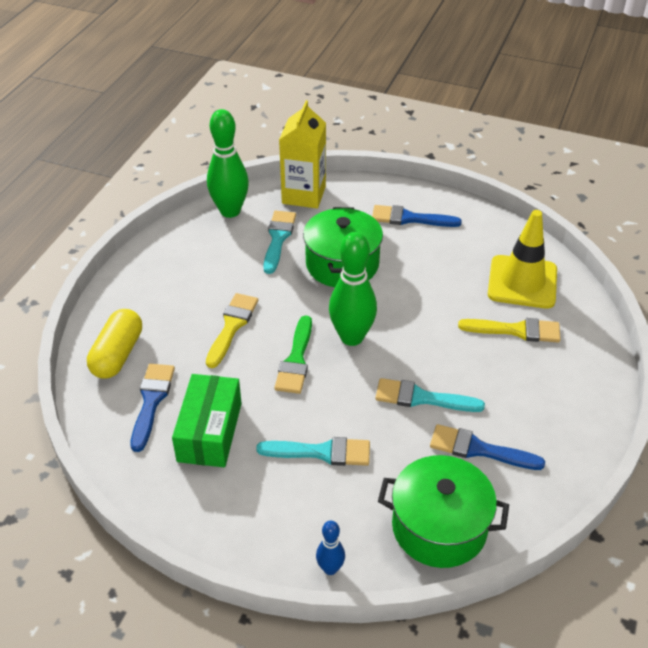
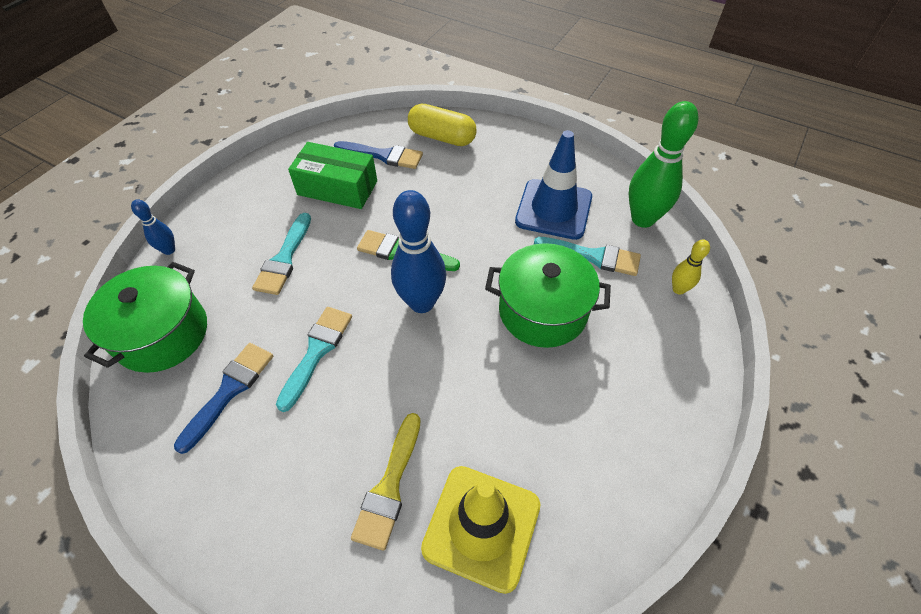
camera: 100 degrees right, 10 degrees up
(224, 263) = (553, 209): none -> blue traffic cone
(232, 326) = (460, 209): yellow brush -> none
(304, 195) = (678, 289): yellow carton -> yellow bowling pin
(351, 337) = (422, 302): green bowling pin -> blue bowling pin
(409, 218) = (632, 403): blue brush -> none

